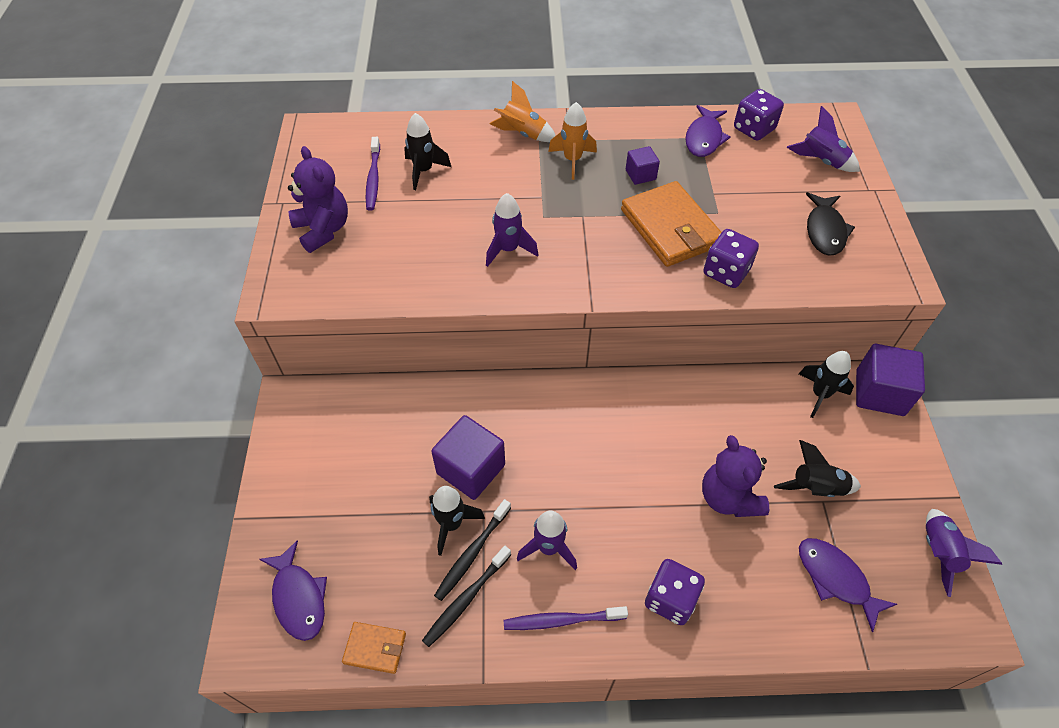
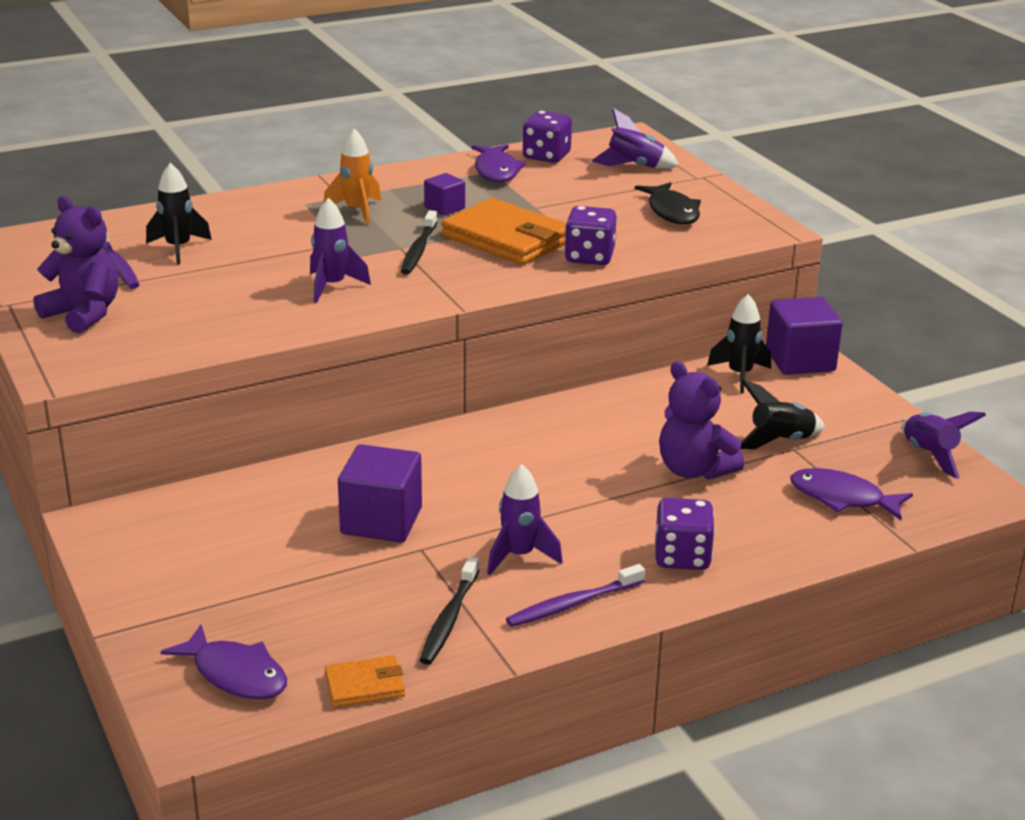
camera: 25 degrees left, 25 degrees down
(451, 524) = (389, 568): black rocket -> none
(472, 553) = (431, 583): black toothbrush -> black toothbrush (419, 250)
(523, 134) = (281, 202): orange rocket -> none

